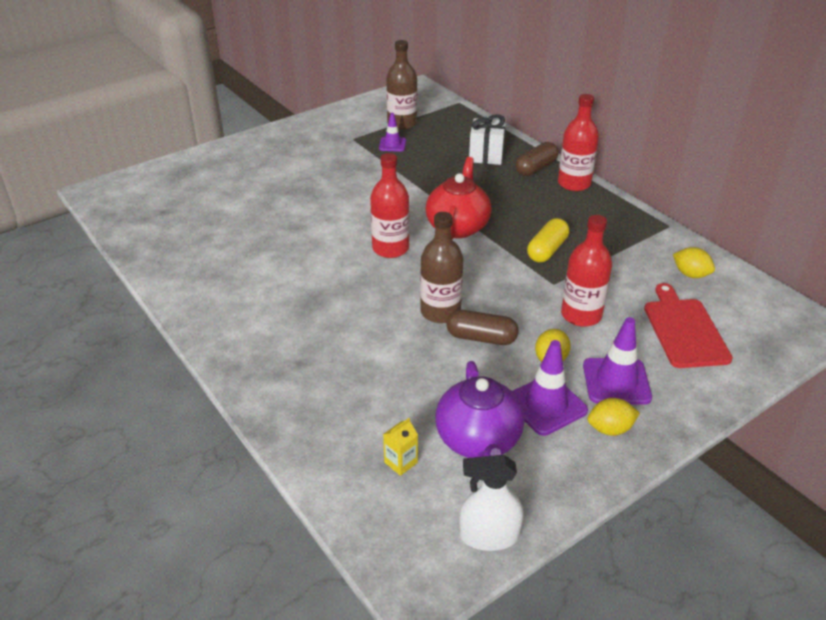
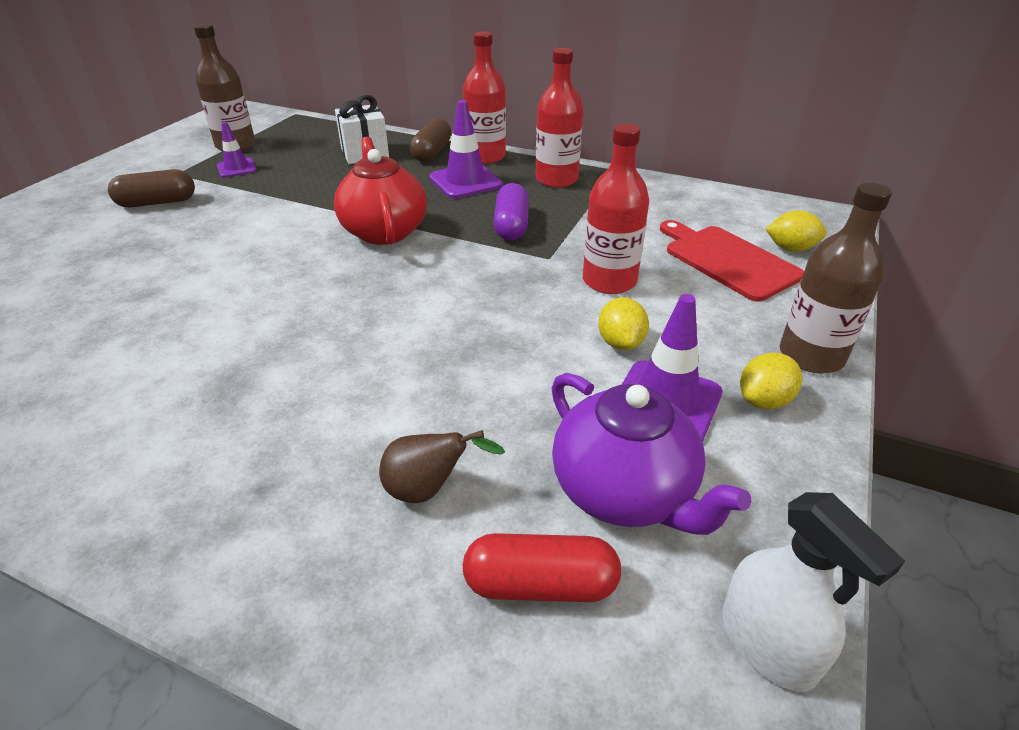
camera: 30 degrees left, 0 degrees up
(378, 397) = (428, 490): none -> brown pear
(390, 248) = (310, 280): red bottle -> red bottle (556, 179)
(400, 462) = (540, 584): yellow carton -> red capsule
(440, 312) = (435, 335): brown bottle -> brown bottle (811, 356)
(481, 338) = (514, 348): brown capsule -> brown capsule (157, 202)
(489, 536) = (767, 643): white spray bottle -> white spray bottle turned 90 degrees counterclockwise
(547, 250) = (511, 226): yellow capsule -> purple capsule
(616, 381) = (716, 340): purple traffic cone -> purple traffic cone (465, 181)
(690, 274) = (679, 206): yellow lemon -> yellow lemon (791, 249)

